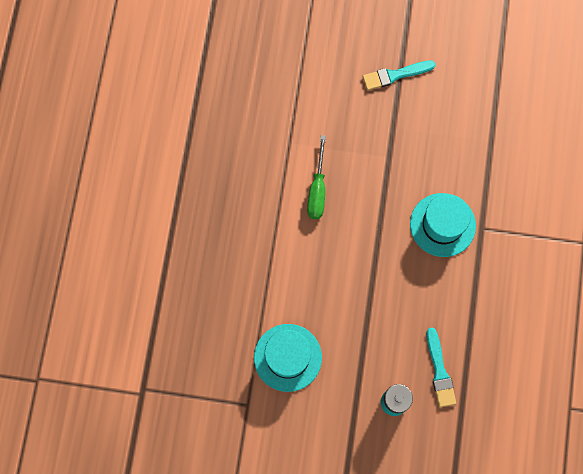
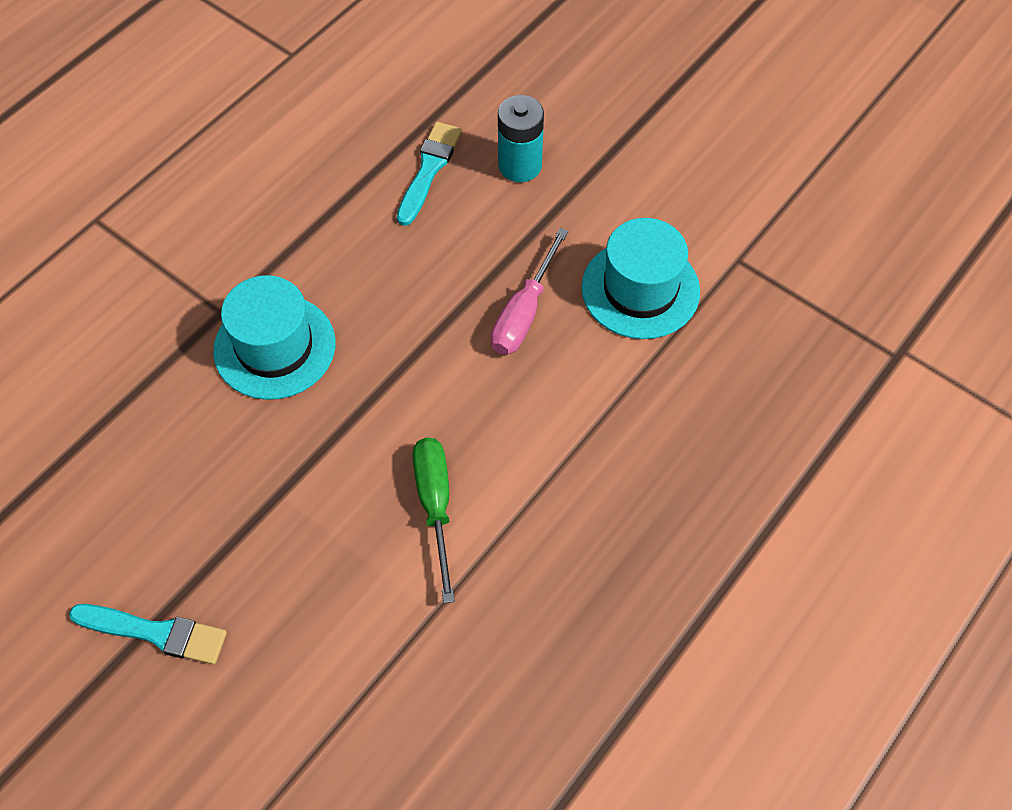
camera: 150 degrees left, 15 degrees down
(317, 189) = (435, 506): green screwdriver -> green screwdriver turned 45 degrees counterclockwise
(337, 311) = (524, 312): none -> pink screwdriver

